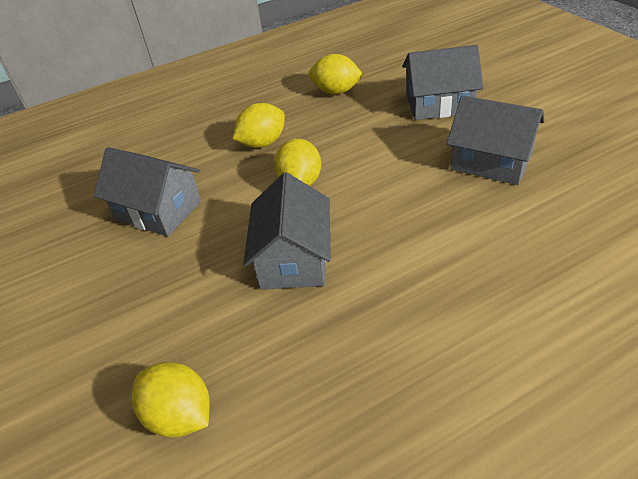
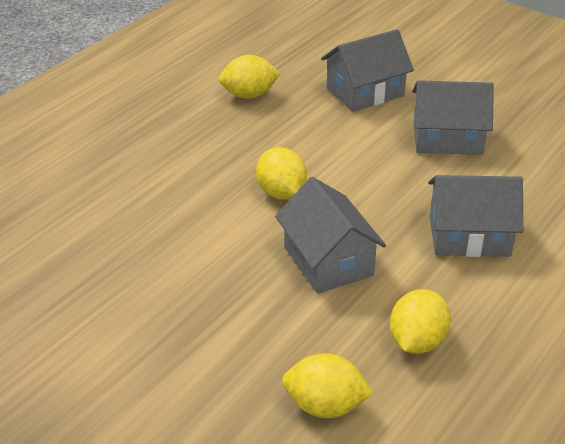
camera: 30 degrees left, 5 degrees down
(158, 210) = (150, 251): grey house -> grey house (469, 236)
(262, 143) = (210, 162): yellow lemon -> yellow lemon (417, 342)

